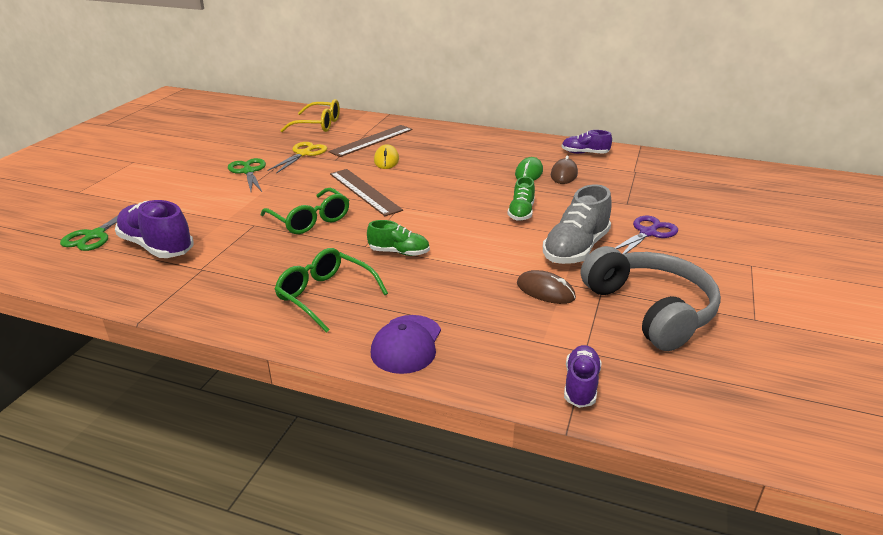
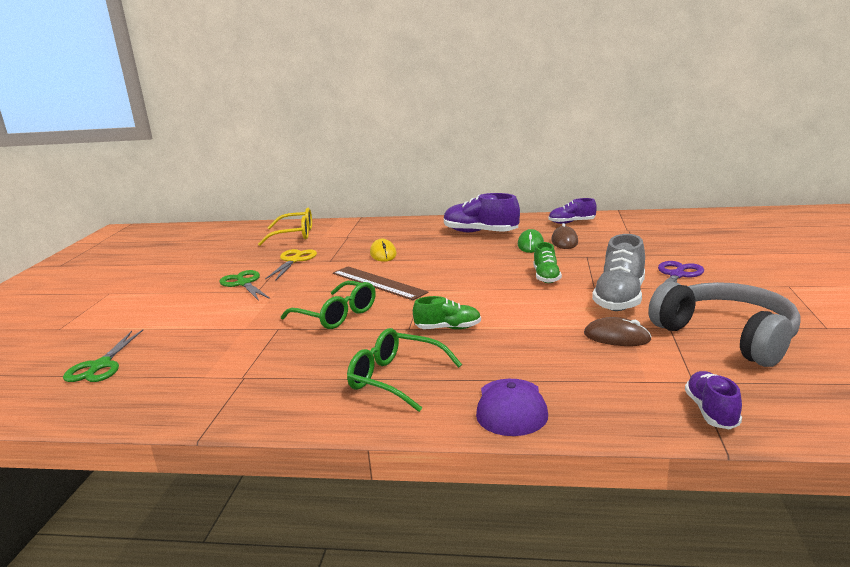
camera: 10 degrees left, 10 degrees down
(157, 246) = (180, 364): purple shoe -> purple shoe (480, 232)
(372, 140) = (358, 240): brown ruler -> none

